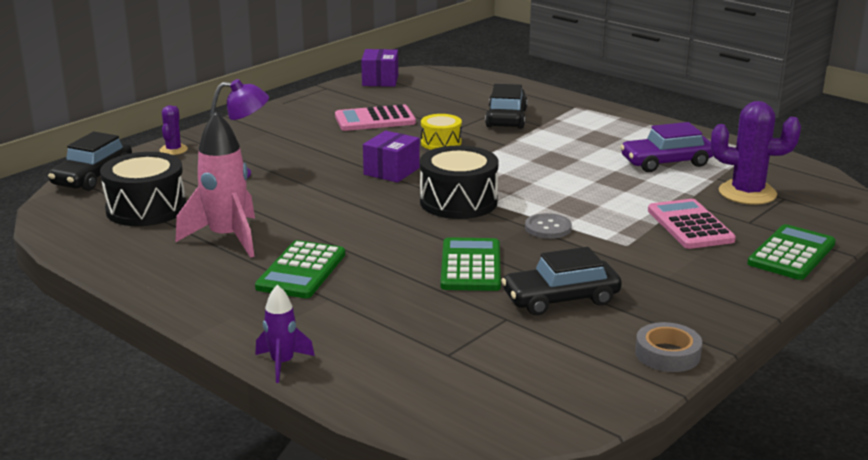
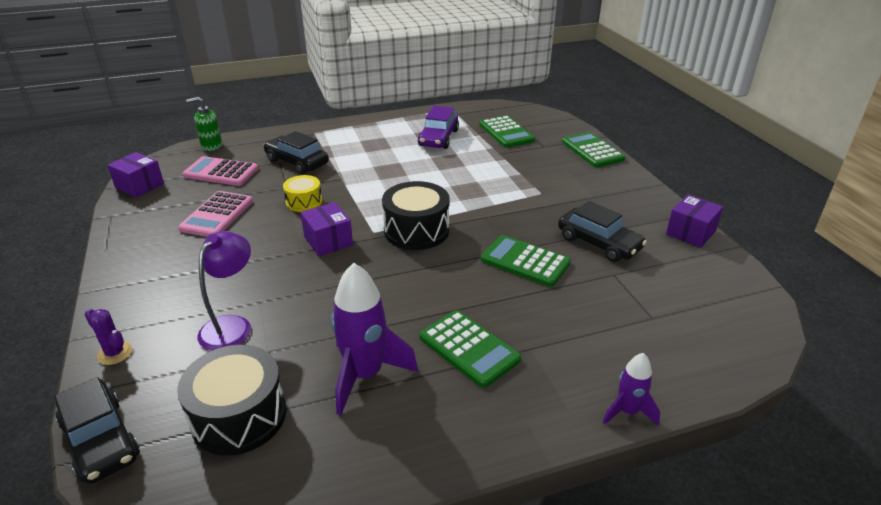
camera: 60 degrees left, 10 degrees up
(227, 238) = (365, 375): pink rocket -> purple rocket
(481, 79) = (211, 146): none -> green soap dispenser
(548, 228) = (492, 211): grey button -> none
(560, 299) = (598, 243): black car -> black car turned 60 degrees counterclockwise
(667, 354) = (690, 233): grey tape -> purple box
(690, 225) = (532, 164): pink calculator -> pink calculator (221, 172)
(747, 193) = (506, 132): purple cactus -> green calculator

